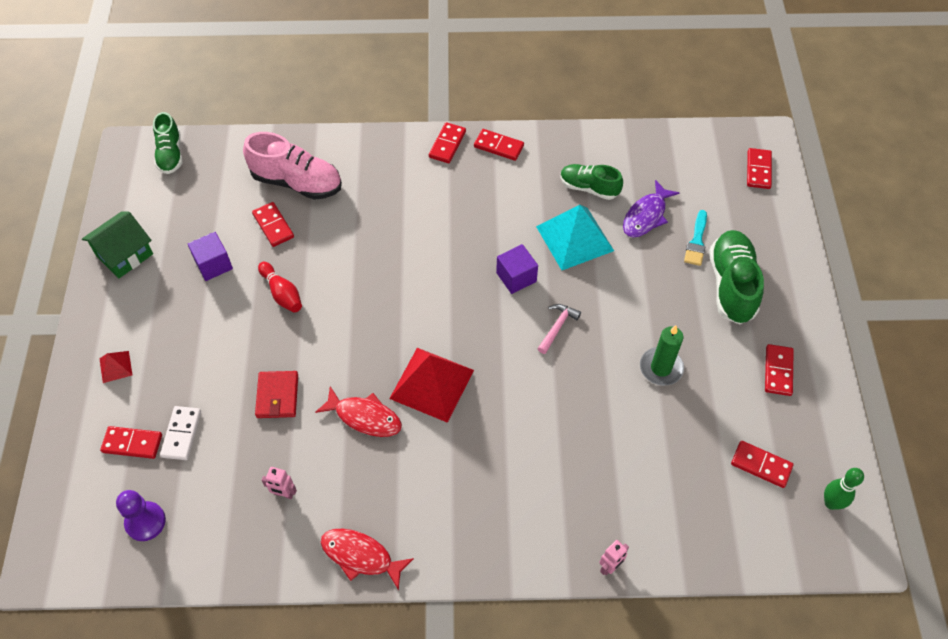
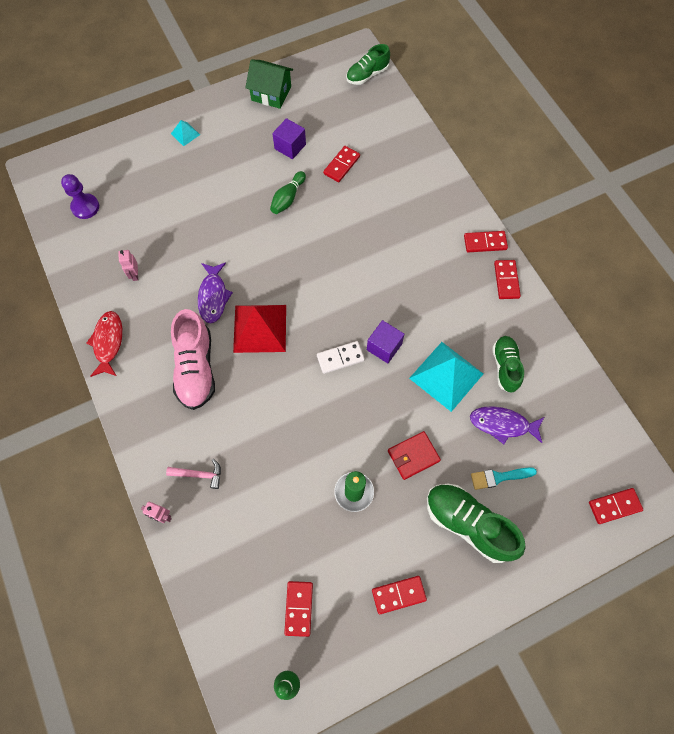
camera: 65 degrees right, 10 degrees up
(115, 366) = (185, 134): red pyramid -> turquoise pyramid
(132, 443) = (135, 172): red domino -> none
(182, 434) = (153, 195): white domino -> white domino (340, 358)
(277, 396) = (205, 235): red wallet -> red wallet (413, 456)
(282, 293) = (288, 198): red bowling pin -> green bowling pin
(297, 182) = (388, 161): pink shoe -> pink shoe (196, 368)
(364, 417) = (213, 296): red fish -> purple fish
(557, 327) = (353, 396): pink hammer -> pink hammer (199, 474)
(731, 285) = (468, 524): green shoe -> green shoe turned 120 degrees counterclockwise

